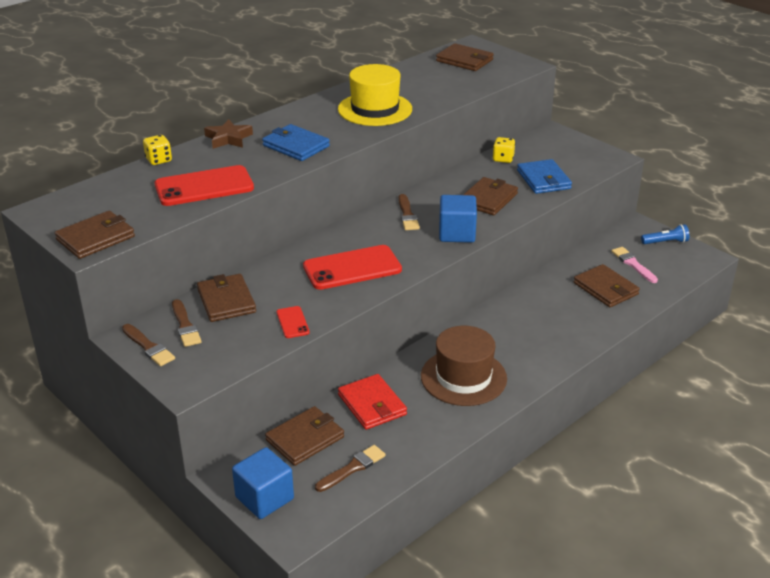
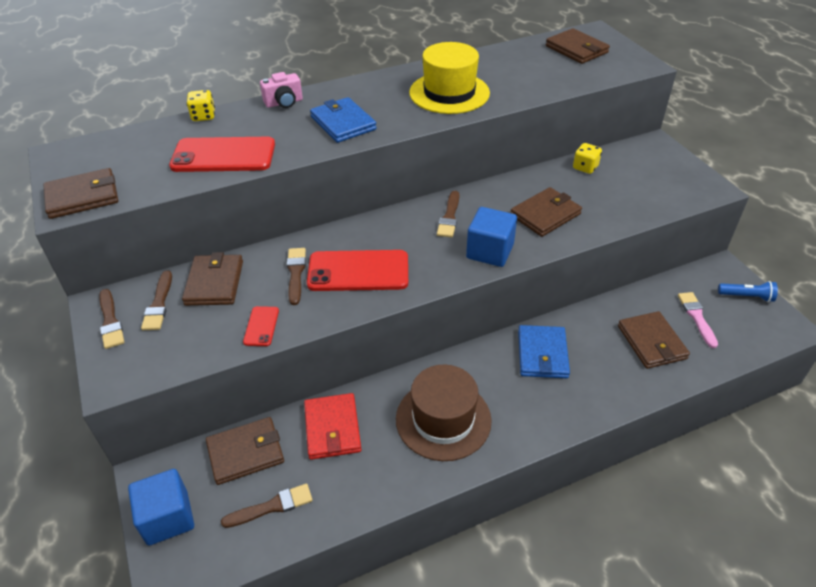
camera: 20 degrees right, 10 degrees up
(228, 138) = (284, 103): brown star -> pink camera
(297, 280) = (296, 273): none -> brown brush
(543, 179) = (618, 202): blue wallet -> blue wallet (542, 354)

